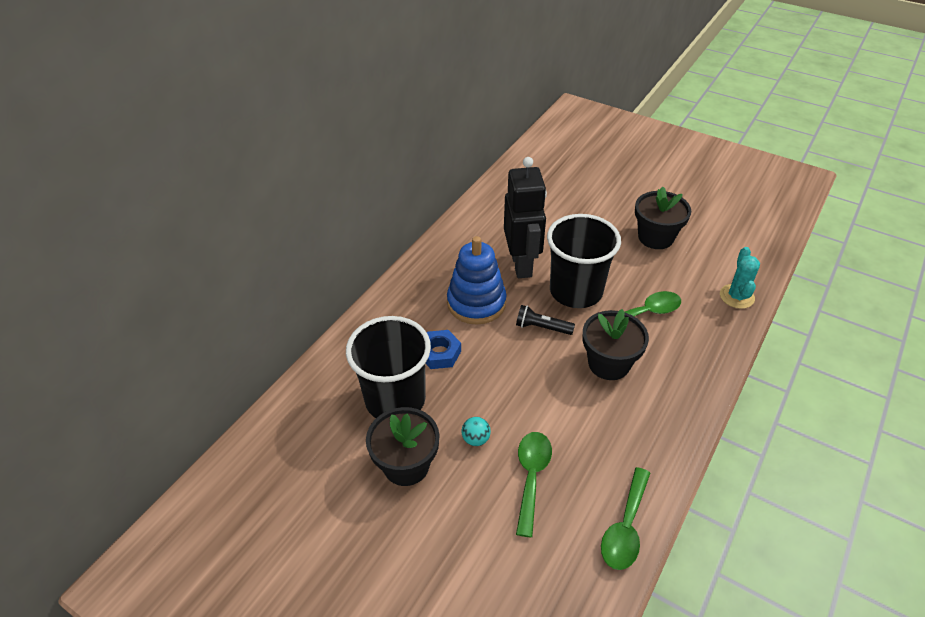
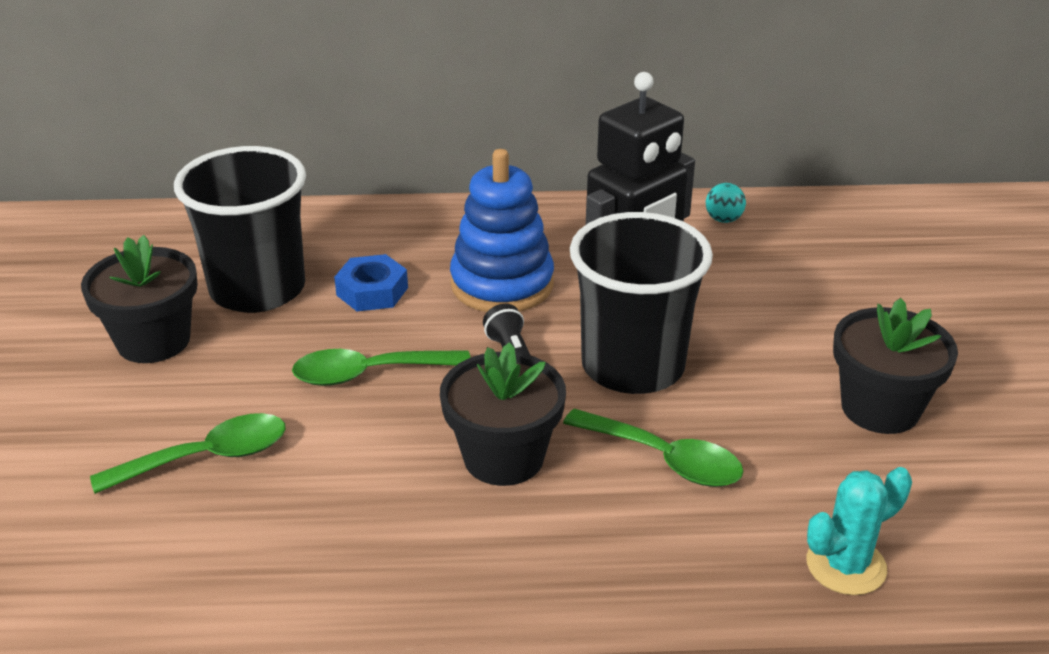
camera: 55 degrees right, 10 degrees down
(476, 439) = (240, 381): turquoise ball -> turquoise ball (723, 219)
(625, 527) = (172, 590): green spoon -> green spoon (369, 373)

